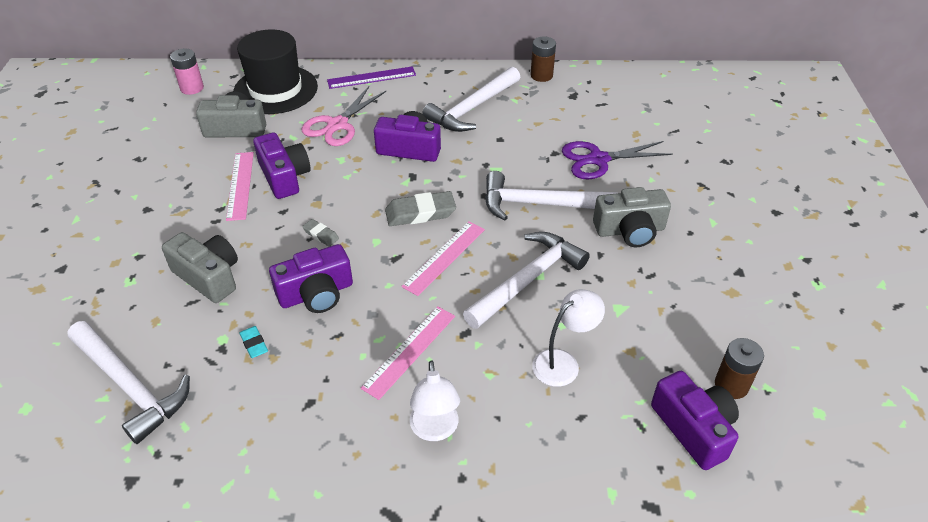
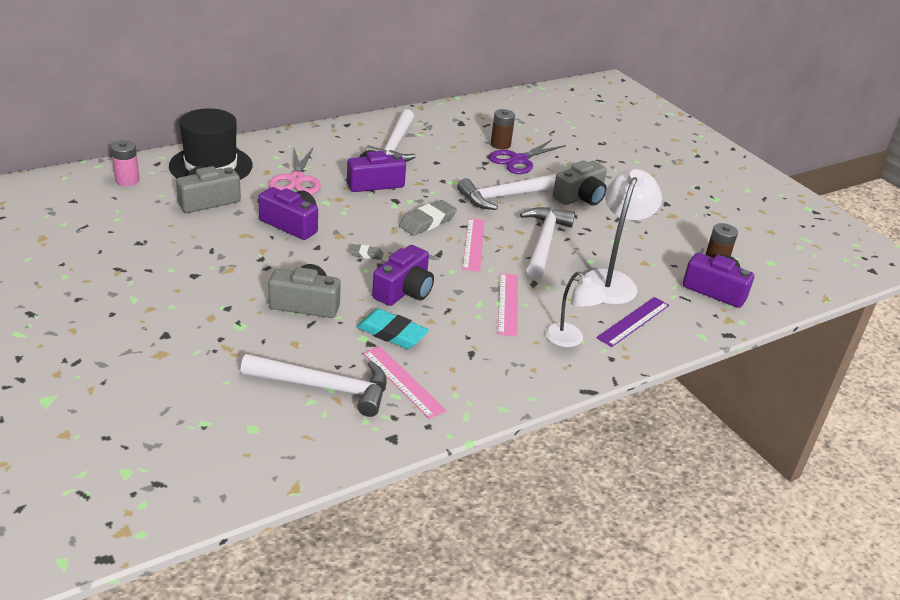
camera: 35 degrees left, 10 degrees down
(240, 185) = (260, 239): pink ruler -> pink ruler (403, 381)
(254, 344) = (392, 333): turquoise eraser -> turquoise eraser, size x1.89
(371, 77) = (288, 141): purple ruler -> purple ruler (633, 321)
(541, 75) = (424, 114): brown battery -> brown battery (500, 144)
(563, 362) = (611, 280): white lamp -> white lamp, size x1.64

